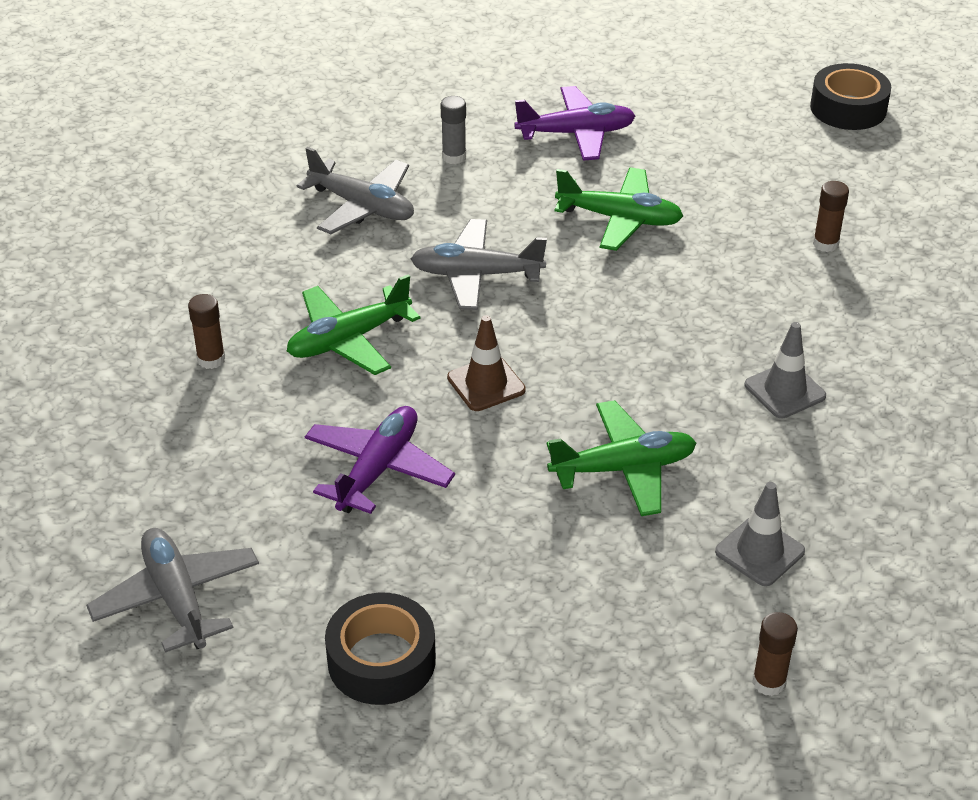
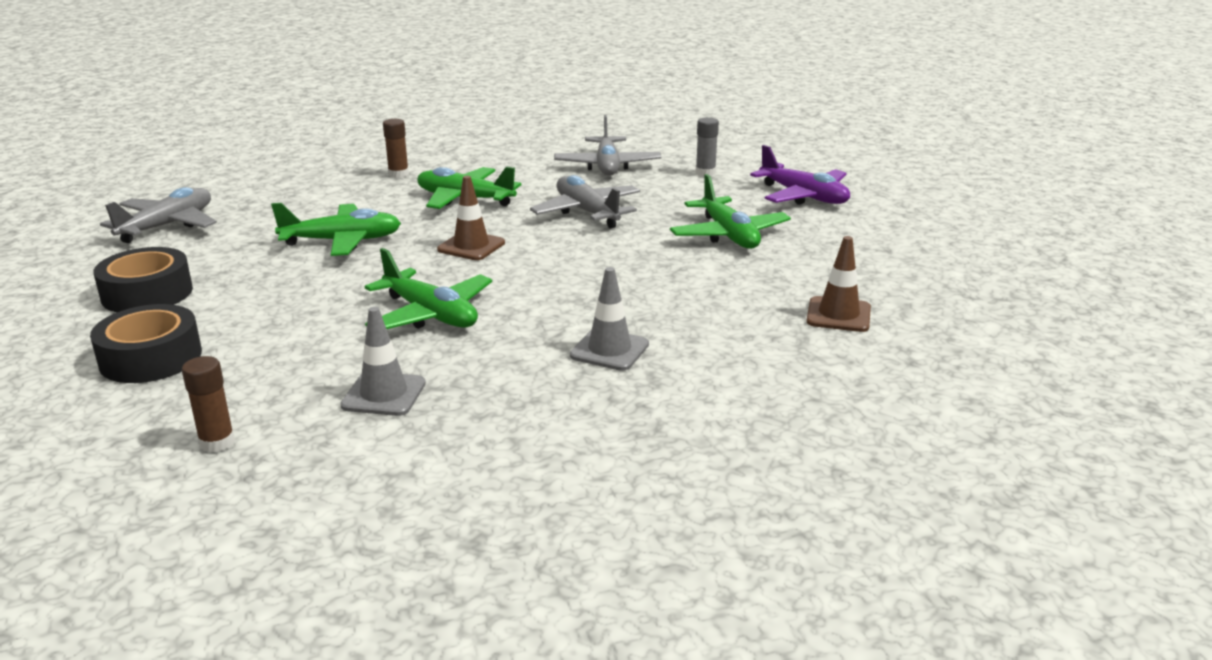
camera: 55 degrees right, 15 degrees down
(378, 469) = (342, 241): purple plane -> green plane
(825, 244) = (838, 315): brown glue stick -> brown traffic cone
(848, 108) = (1051, 274): black tape -> black tape (151, 358)

